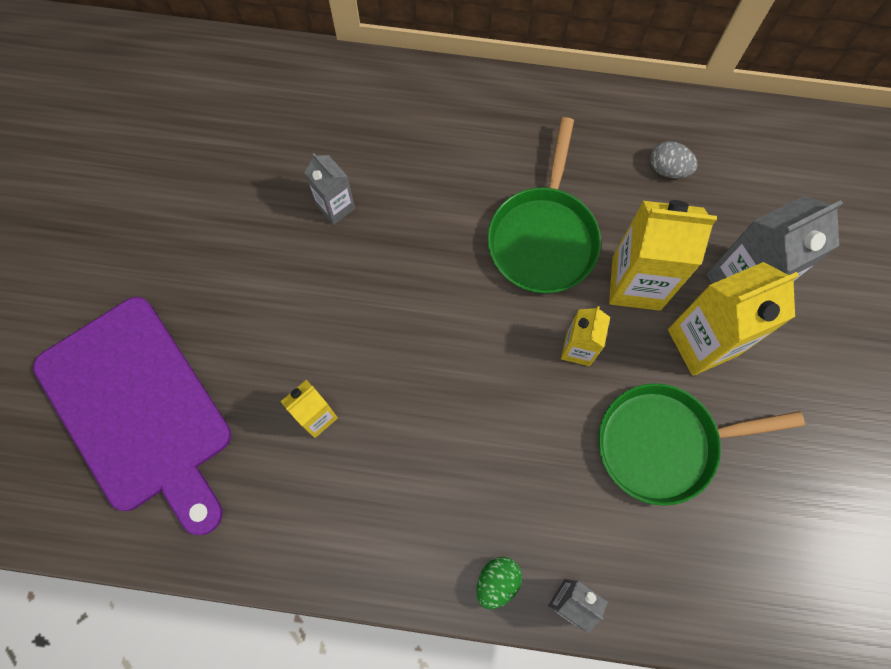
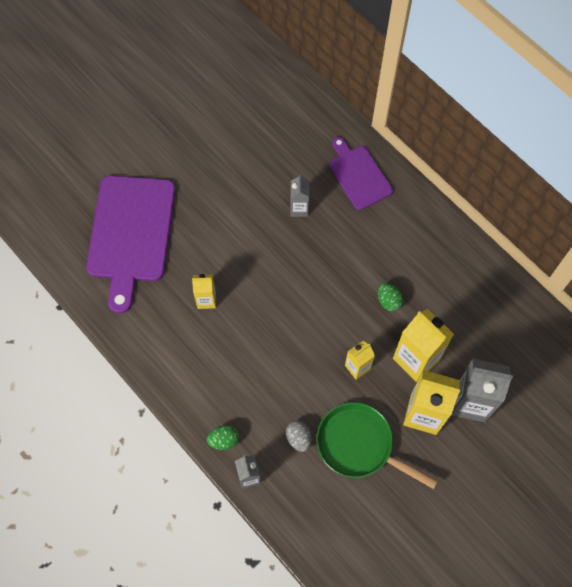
camera: 40 degrees right, 5 degrees down
(374, 111) = (358, 175): none -> purple cutting board
(543, 237) = (388, 301): green pan -> green egg
(668, 168) = (485, 316): grey egg -> grey egg (298, 438)

